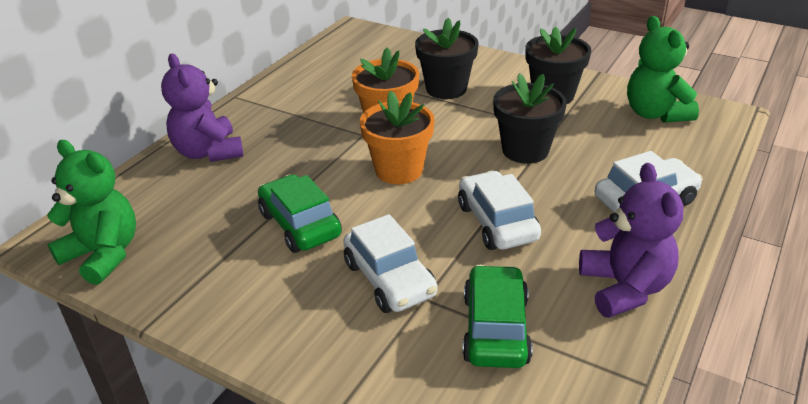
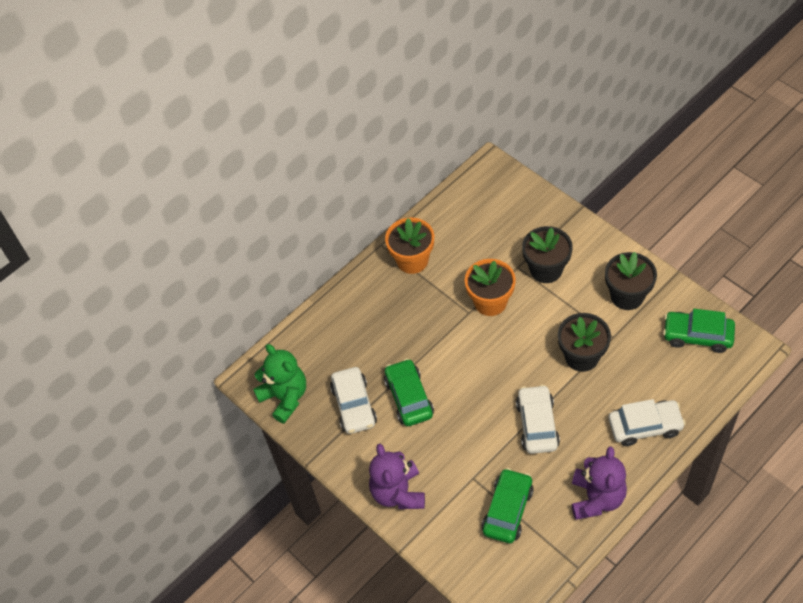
camera: 20 degrees right, 20 degrees up
(208, 152) = (356, 309): purple teddy bear -> purple teddy bear (398, 492)
(390, 279) = (455, 458): white car -> white car (354, 405)
(399, 170) = (485, 358): orange flower pot -> orange flower pot (412, 260)
(655, 114) = (697, 336): green teddy bear -> green car

